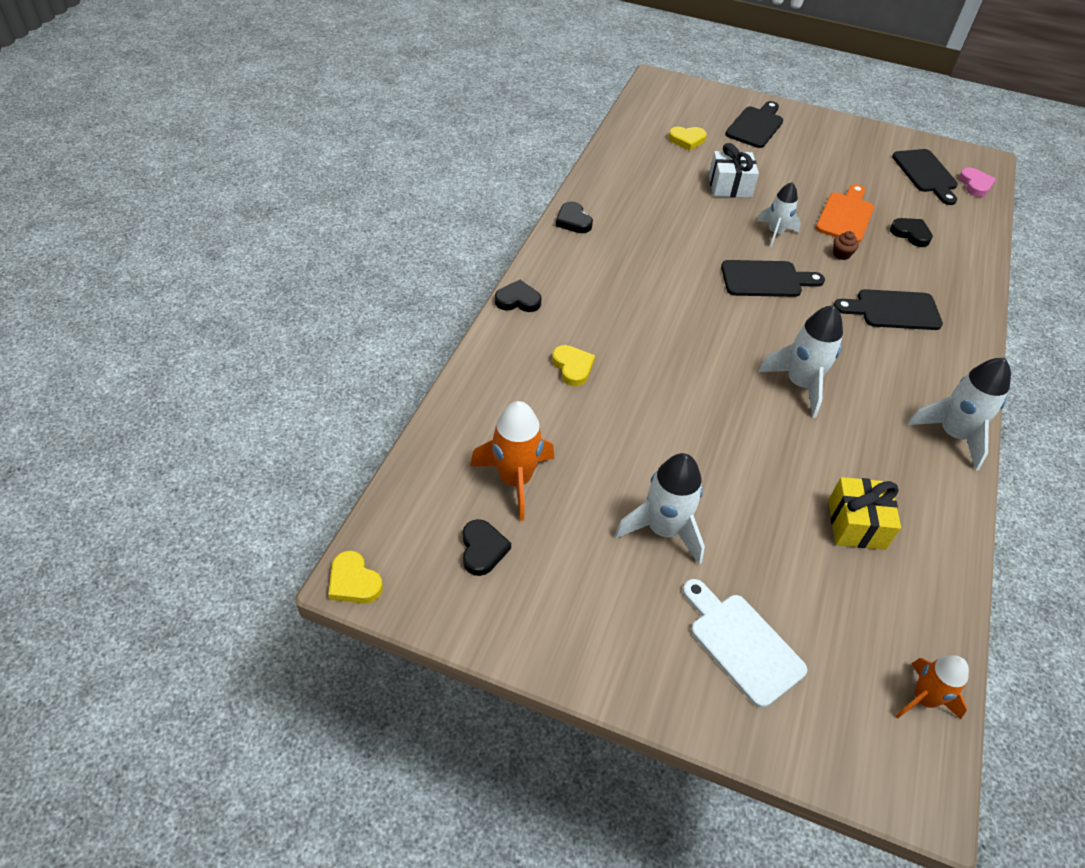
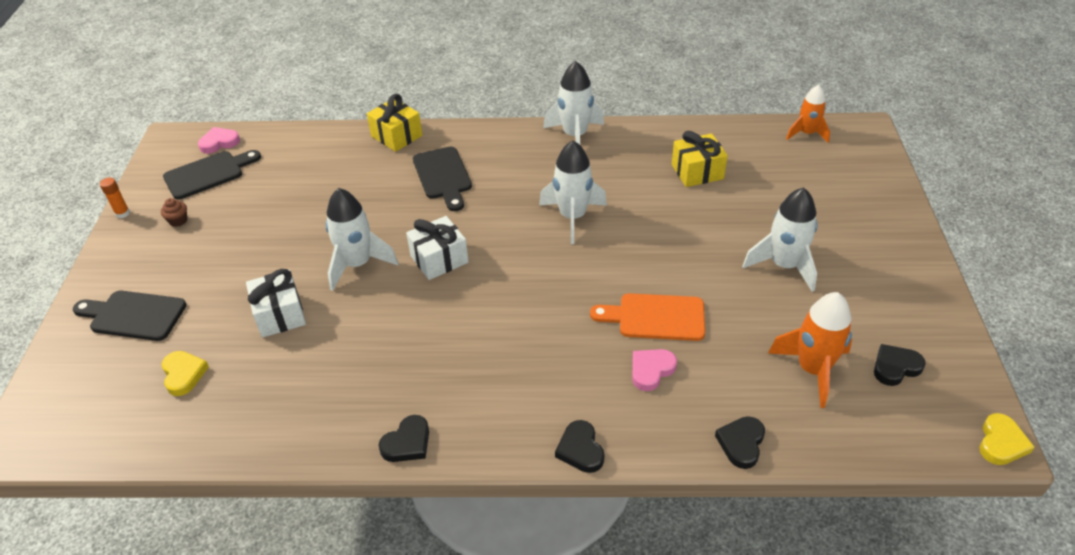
camera: 105 degrees left, 5 degrees down
(572, 367) = (651, 370): yellow heart -> pink heart
(742, 644) = (840, 209): white cutting board -> none
(765, 279) = (439, 259): black cutting board -> white gift
(775, 233) = (357, 264): white rocket -> white rocket, size x1.51
(841, 254) = (374, 215): brown cupcake -> brown cupcake (178, 221)
(845, 216) = (305, 219): orange cutting board -> orange cutting board (655, 317)
(879, 130) = (122, 213): none -> orange glue stick
(911, 234) = (320, 175): black heart -> black heart (741, 443)
(972, 294) = (396, 136): none -> yellow gift

